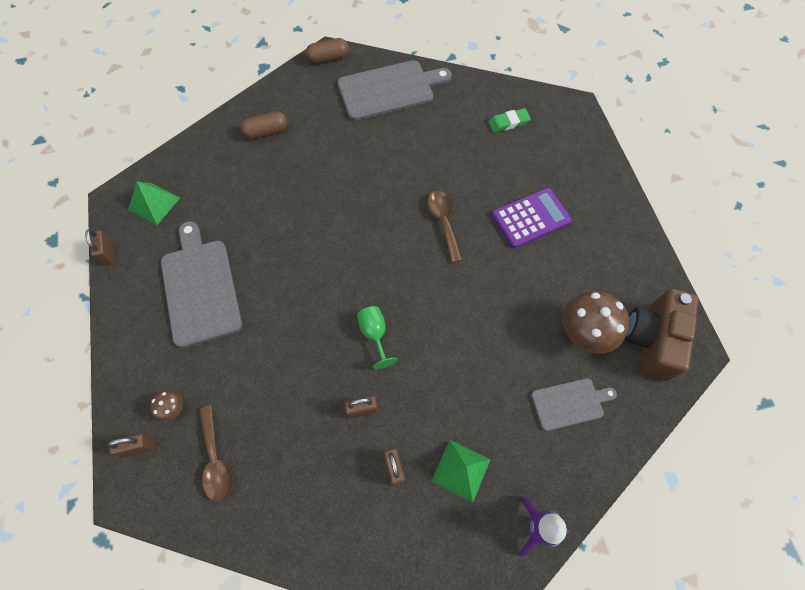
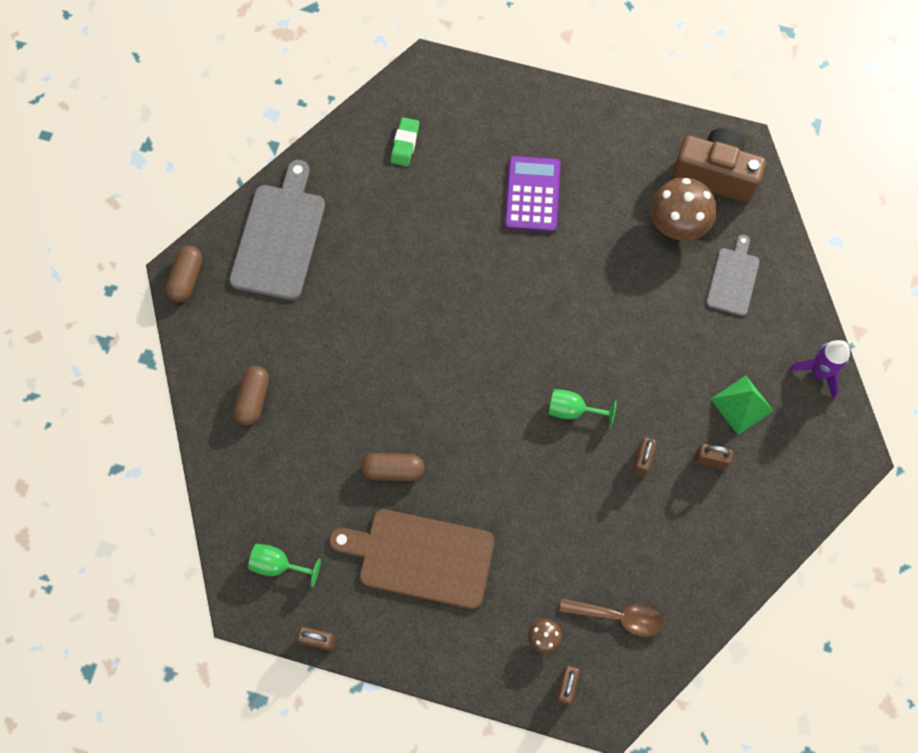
camera: 60 degrees left, 5 degrees up
(154, 203) = (278, 565): green pyramid -> green goblet
(200, 288) = (420, 557): grey cutting board -> brown cutting board
(259, 237) = (393, 470): none -> brown capsule
(443, 222) = (487, 278): brown spoon -> none
(650, 340) = (714, 174): brown camera -> brown camera turned 150 degrees clockwise

